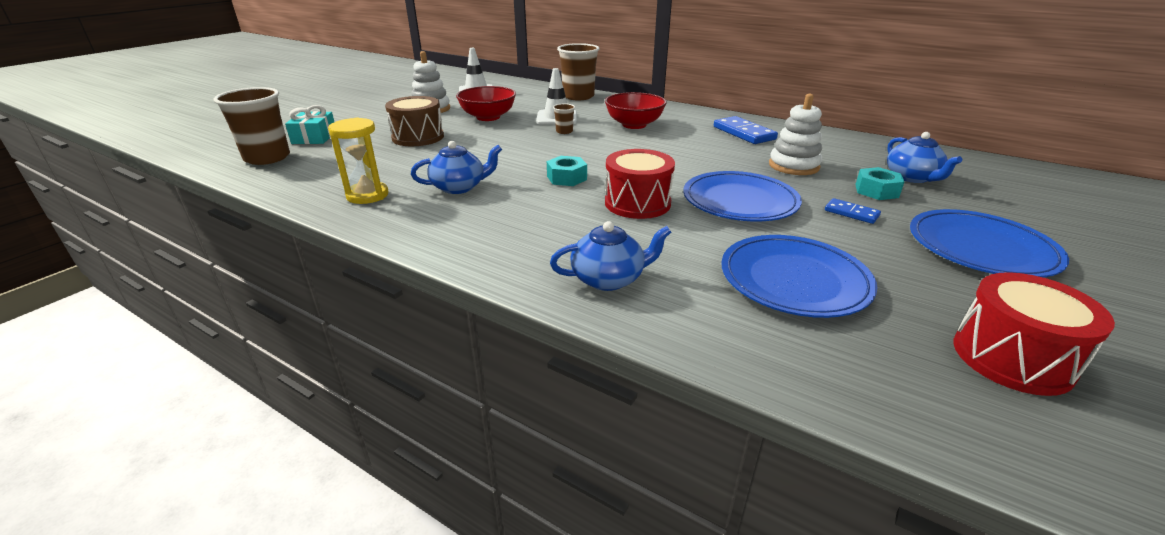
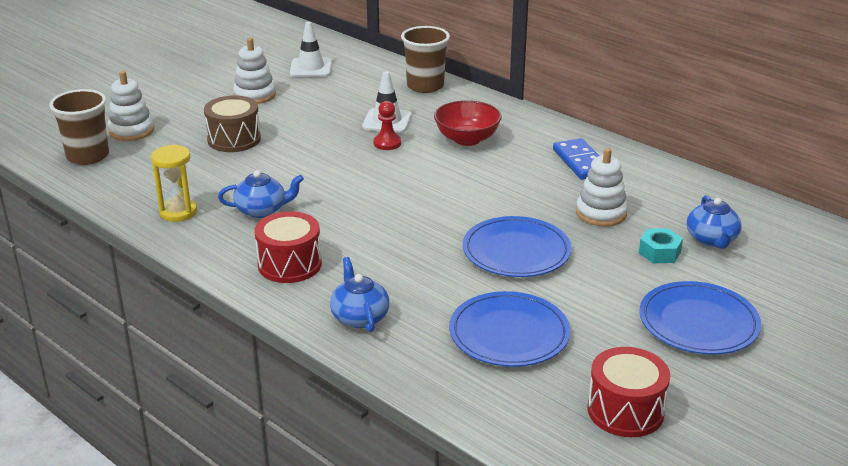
camera: 10 degrees right, 0 degrees up
(314, 137) = (131, 131): turquoise gift -> white stacking toy
(488, 117) = (313, 114): red bowl -> none
(564, 131) = (387, 143): brown cup -> red pawn
(567, 178) = (365, 208): turquoise nut -> none
(609, 279) = (359, 317): blue teapot -> blue teapot turned 105 degrees counterclockwise
(637, 203) = (419, 244): red drum -> red drum (289, 264)
(851, 213) = (612, 275): blue domino -> none

